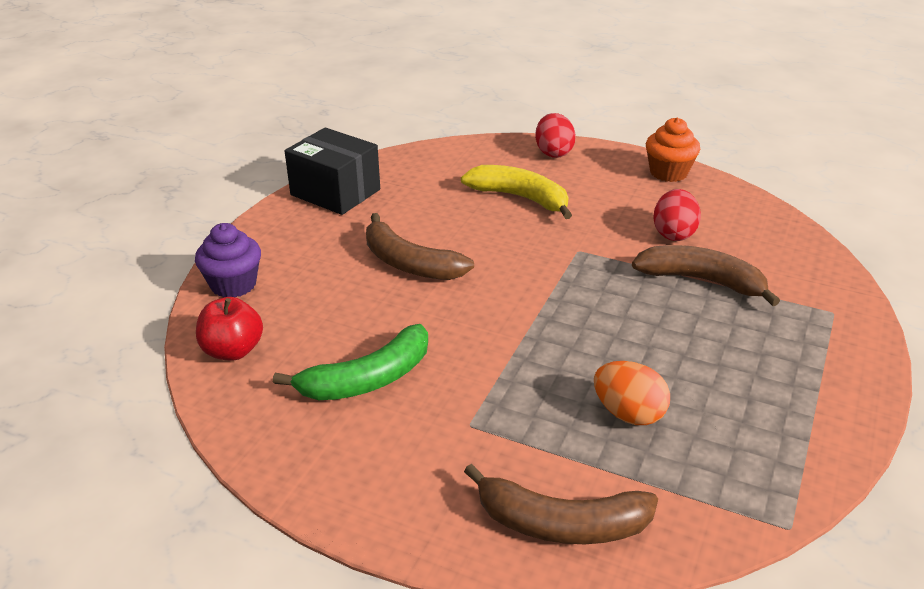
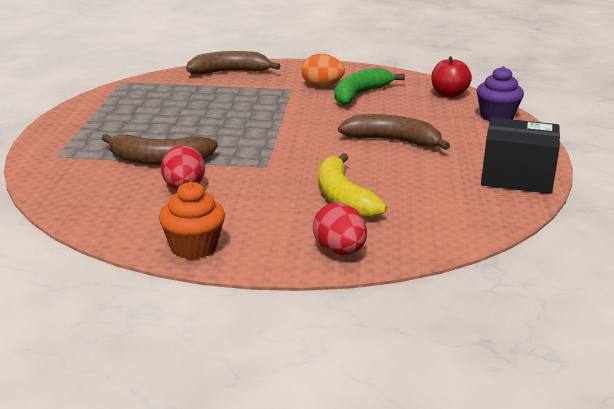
camera: 160 degrees right, 10 degrees down
(520, 198) = (342, 197): yellow banana -> yellow banana turned 60 degrees clockwise
(628, 413) = (205, 100): orange egg -> orange egg (322, 86)

